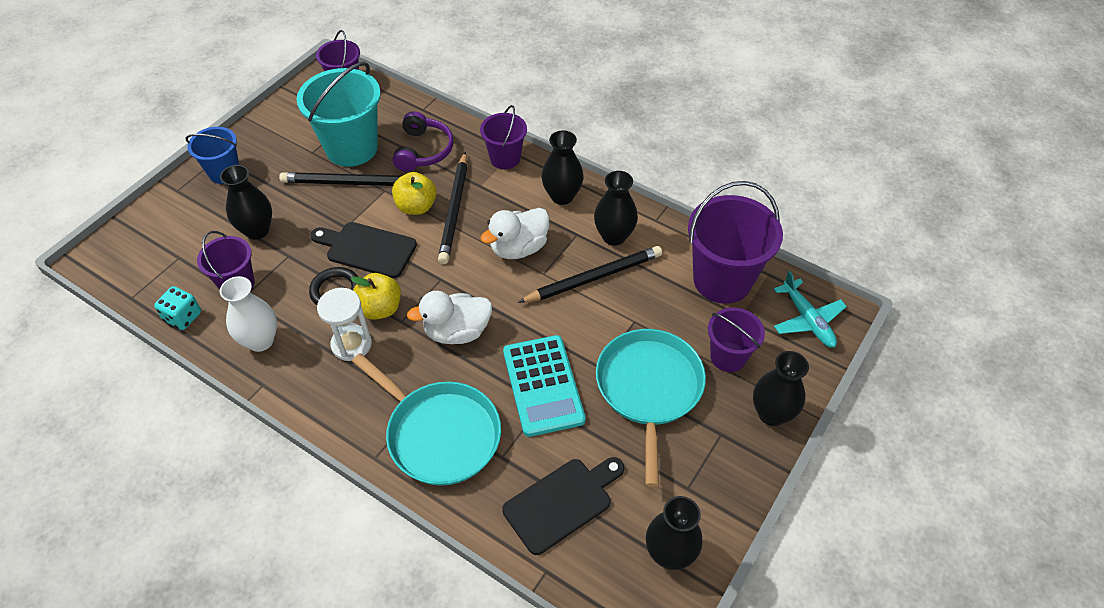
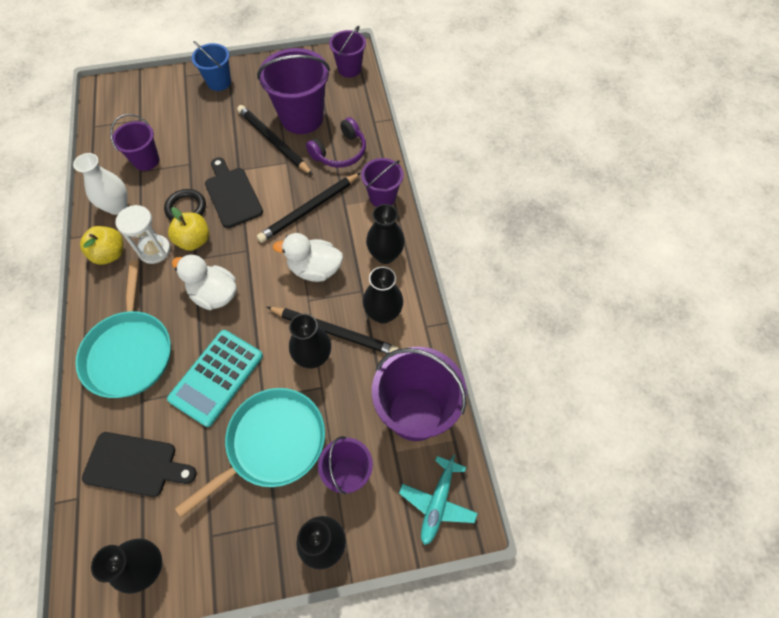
camera: 45 degrees right, 10 degrees up
(183, 317) = (101, 159): turquoise dice -> none
(257, 230) = (193, 134): black vase -> black vase (313, 357)
(351, 148) = (302, 118): turquoise bucket -> purple bucket
(416, 207) = (291, 188): yellow apple -> yellow apple (110, 254)

